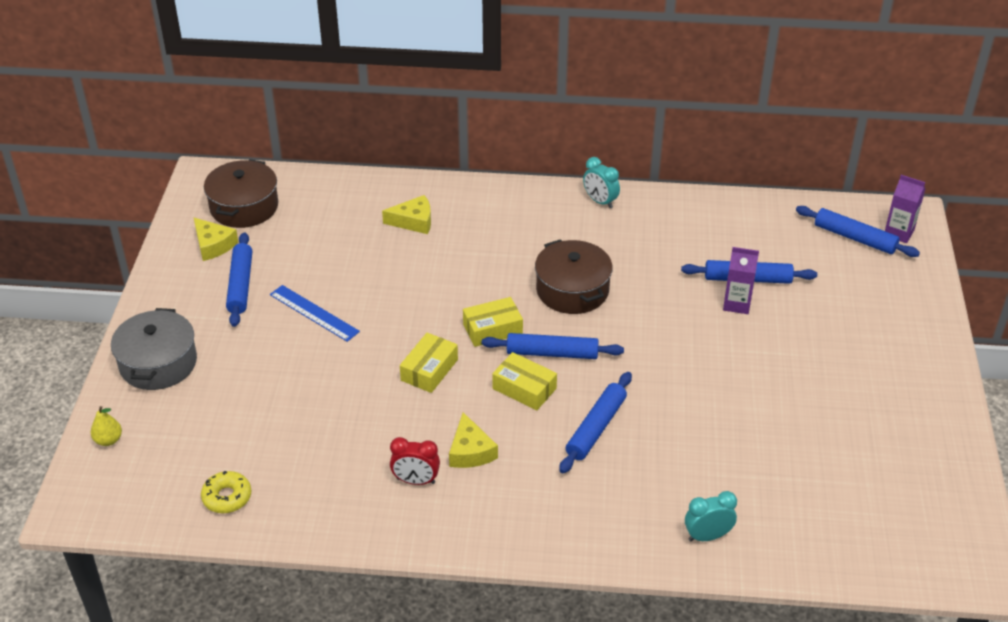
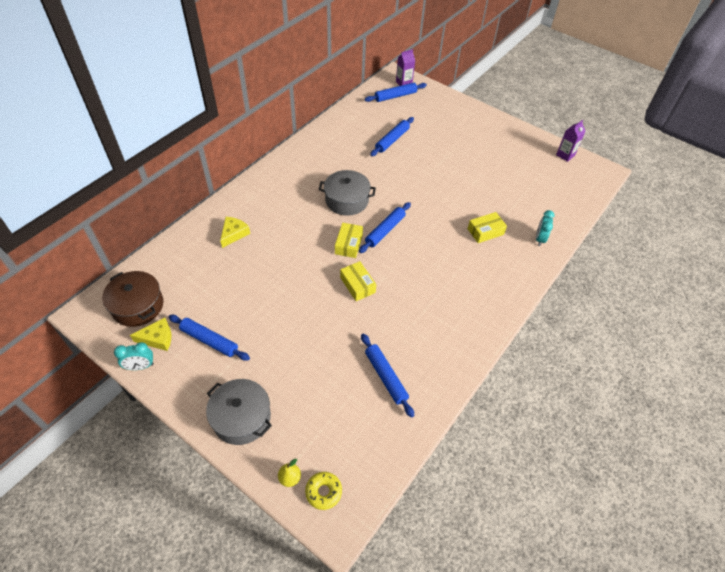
camera: 60 degrees left, 10 degrees up
(227, 497) = (387, 429): yellow donut -> yellow donut (323, 492)
(314, 313) = (268, 315): blue ruler -> none
(416, 481) = (434, 330): red clock -> none
(470, 451) = (429, 297): yellow cheese -> none
(524, 388) = (401, 254): yellow box -> yellow box (485, 231)
(572, 290) = (347, 200): brown pot -> grey pot
(596, 428) = (448, 241): blue rolling pin -> blue rolling pin (386, 377)
(600, 201) = (292, 157): turquoise clock -> turquoise clock (140, 366)
(737, 304) = (405, 152): purple carton -> purple carton (565, 155)

